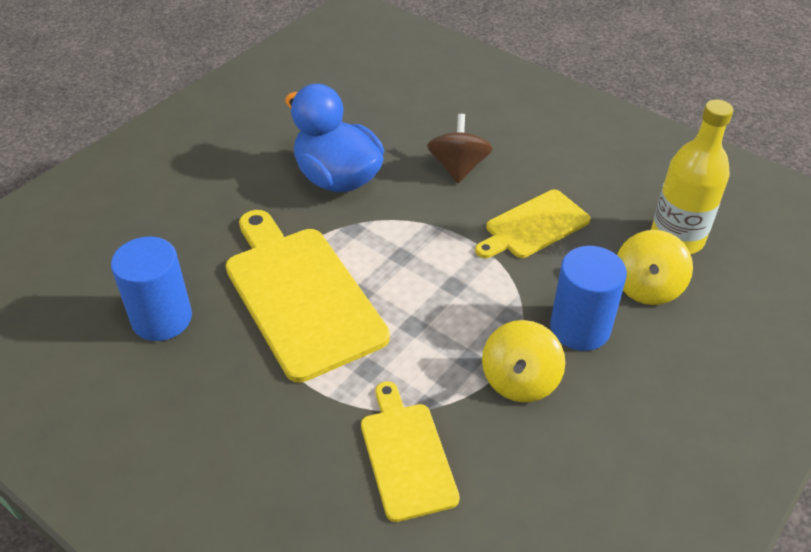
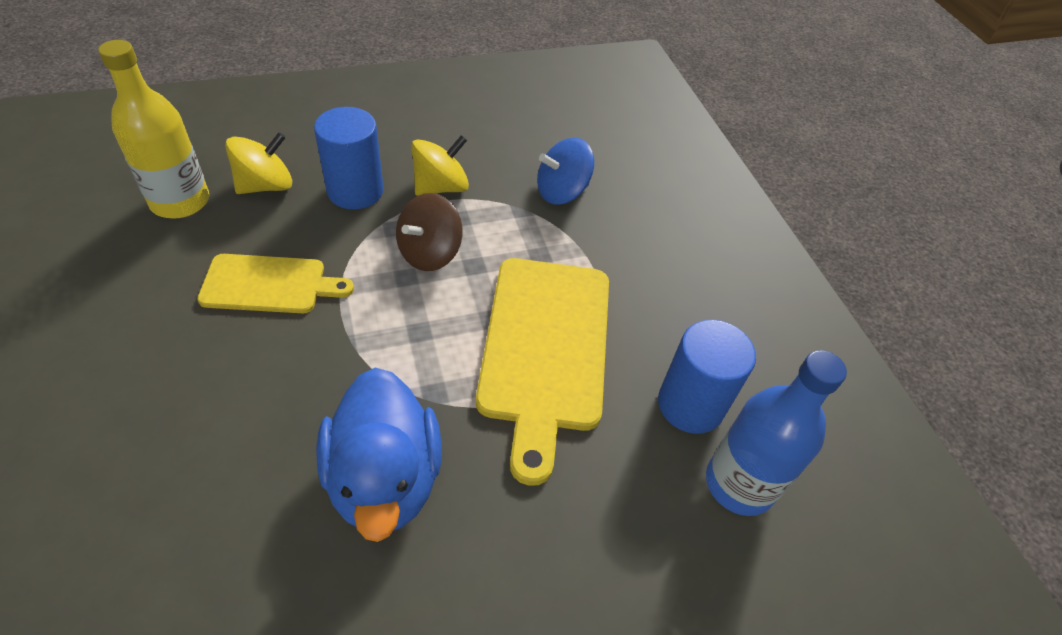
camera: 150 degrees left, 5 degrees up
(104, 287) = (739, 483): none -> blue bottle
(406, 455) = (562, 192): yellow cutting board -> blue spinning top
(458, 167) = (242, 400): brown spinning top -> brown spinning top (429, 253)

